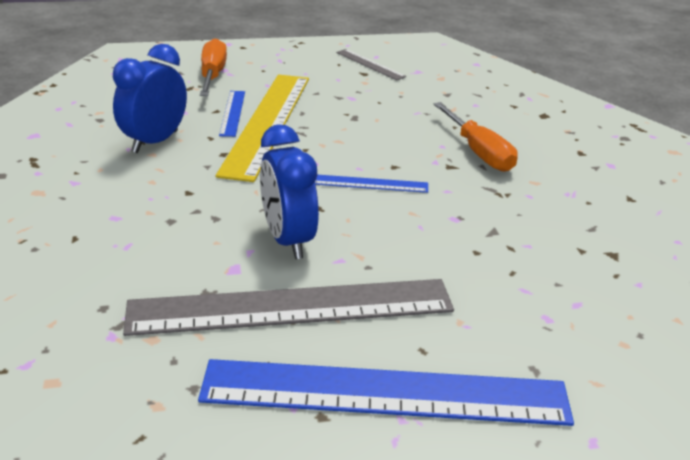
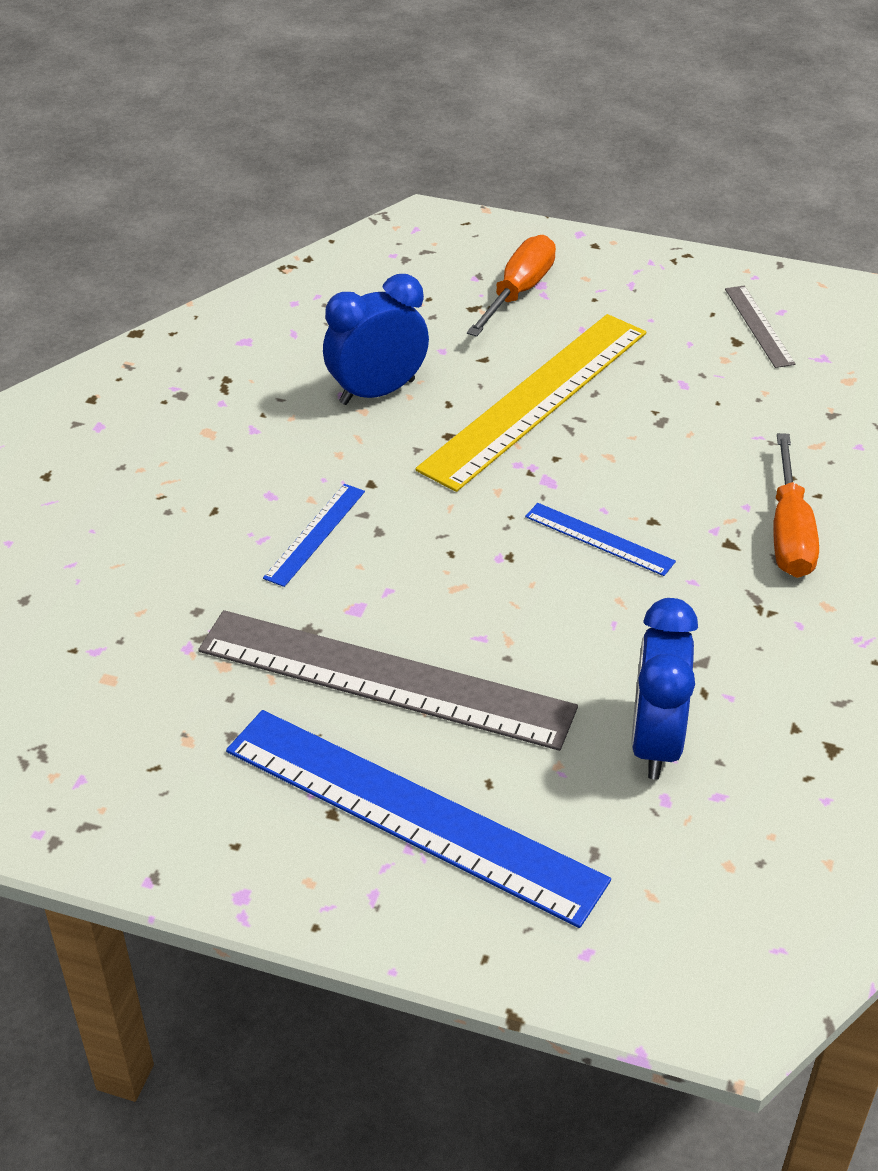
camera: 30 degrees right, 10 degrees up
(232, 113) = (502, 368): blue ruler -> blue ruler (315, 534)
(288, 240) = (440, 590): blue clock -> blue clock (655, 742)

